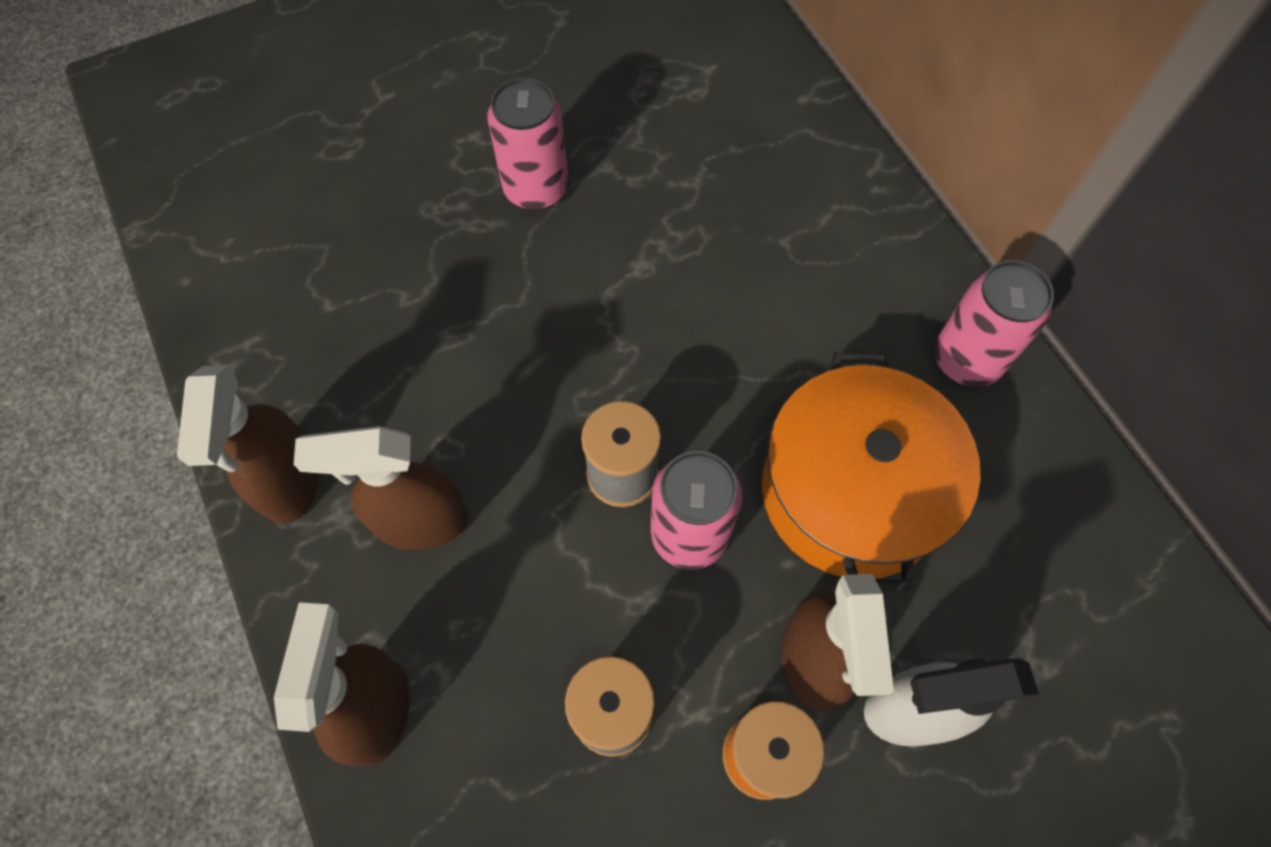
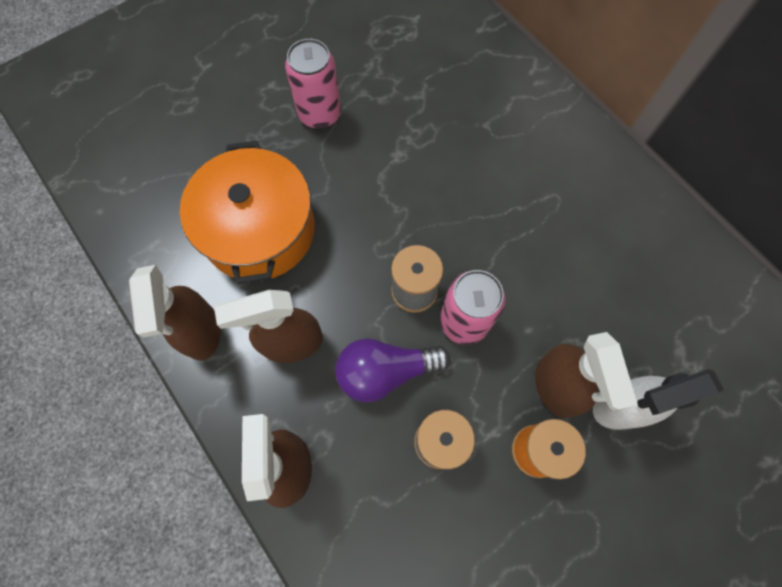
camera: 10 degrees left, 5 degrees up
(552, 589) = (385, 371): none -> purple light bulb
(852, 491) = (559, 278): orange pot -> orange pot (259, 230)
(967, 359) = (613, 183): pink can -> none

